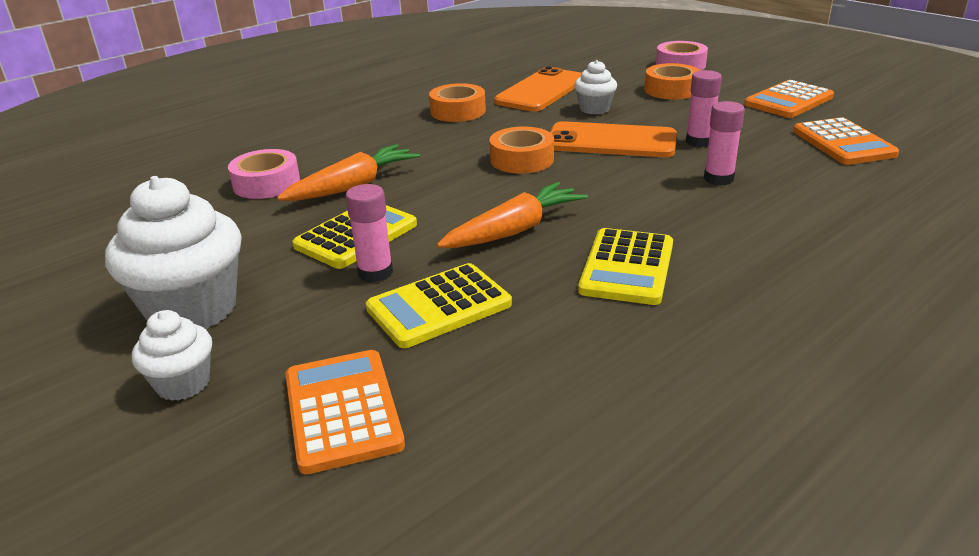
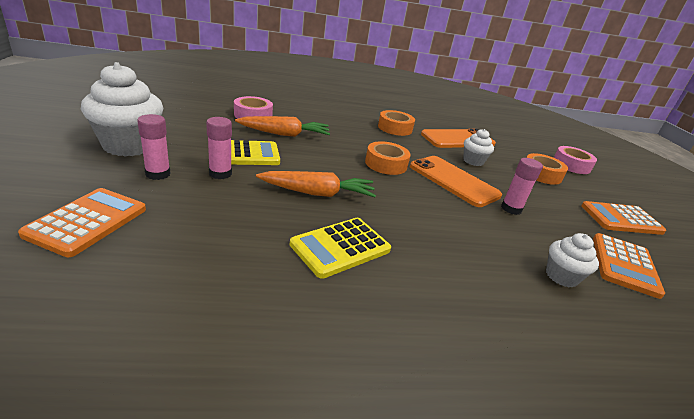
camera: 30 degrees right, 0 degrees up
(183, 383) = (67, 170): white cupcake -> white cupcake (561, 276)
(439, 306) = (215, 205): yellow calculator -> none
(718, 179) = (487, 235): pink glue stick -> pink glue stick (158, 174)

